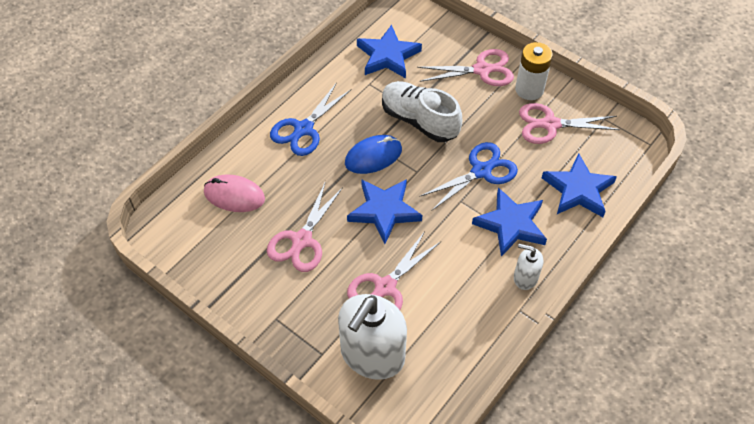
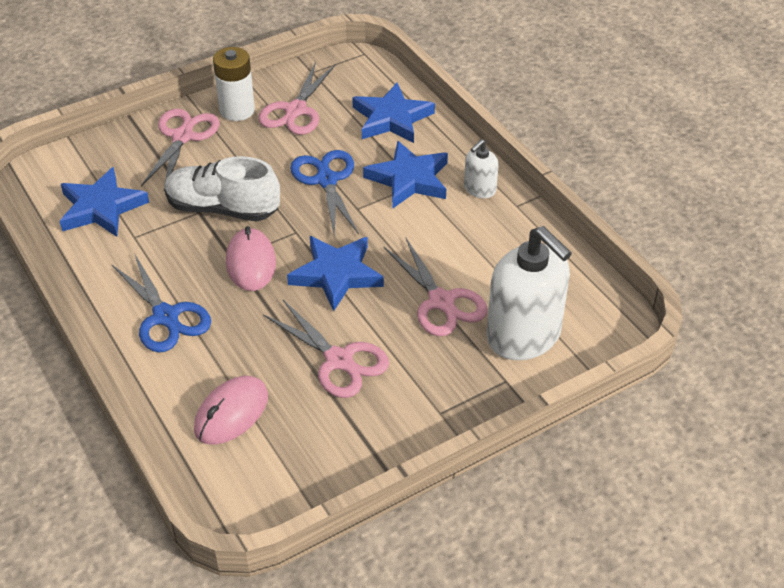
camera: 70 degrees left, 10 degrees down
(373, 156) = (251, 262): blue mouse -> pink mouse
(419, 121) = (222, 209): white shoe -> white shoe turned 45 degrees clockwise

